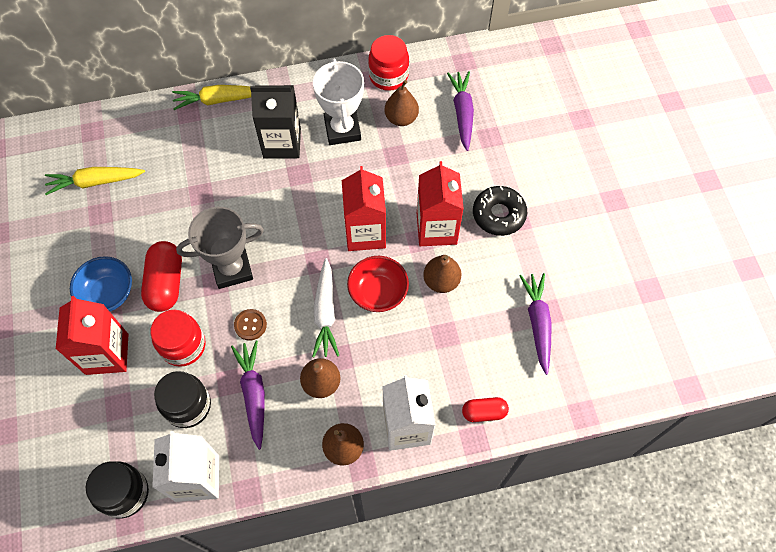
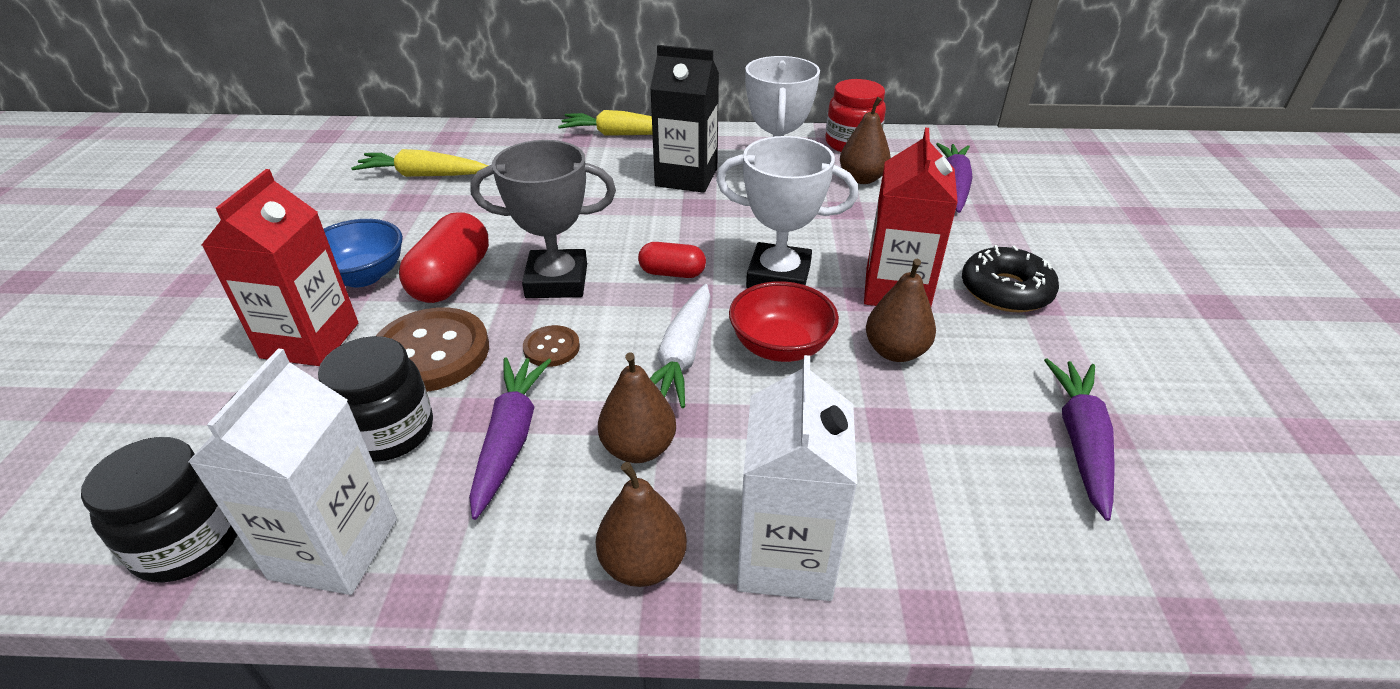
camera: 15 degrees right, 25 degrees down
(183, 346) = (431, 353): red jar -> brown button
(365, 233) = (778, 276): red carton -> white trophy
(484, 412) = (960, 567): red capsule -> red capsule (672, 273)

